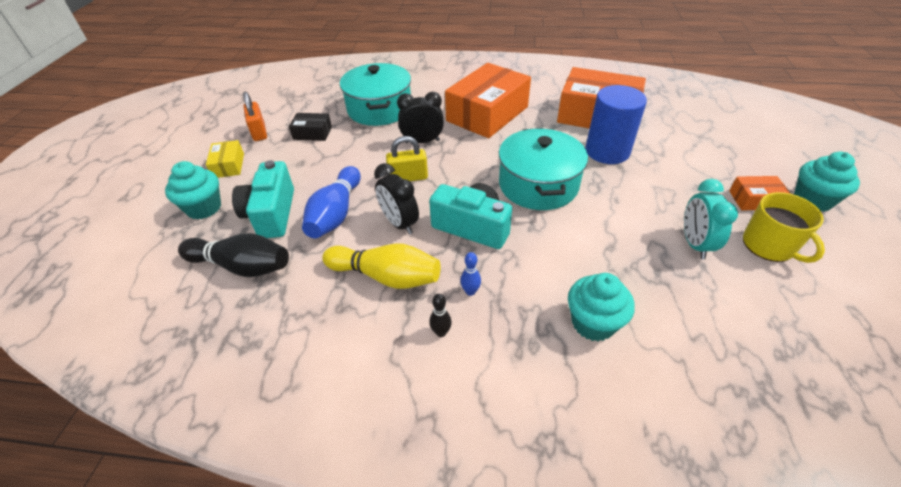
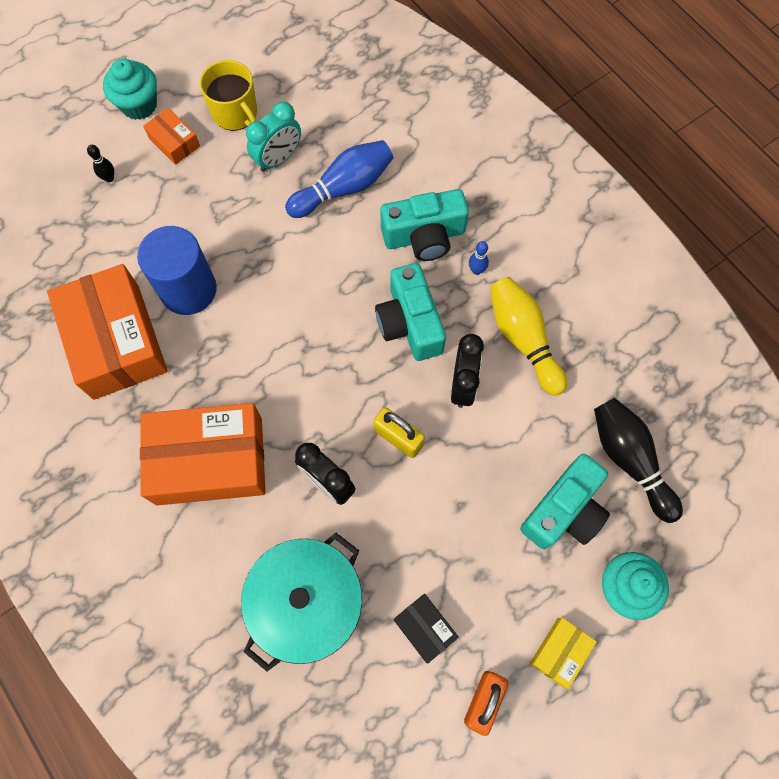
camera: 135 degrees left, 25 degrees up
(336, 214) = (506, 452): blue bowling pin -> blue bowling pin (344, 188)
(441, 332) = (528, 260): black bowling pin -> black bowling pin (109, 178)
(535, 281) = (424, 236): none -> turquoise camera
(538, 185) = (301, 313): turquoise pot -> none
(593, 323) = (426, 179): turquoise cupcake -> none
(769, 246) = (235, 113): yellow mug -> yellow mug turned 120 degrees clockwise

